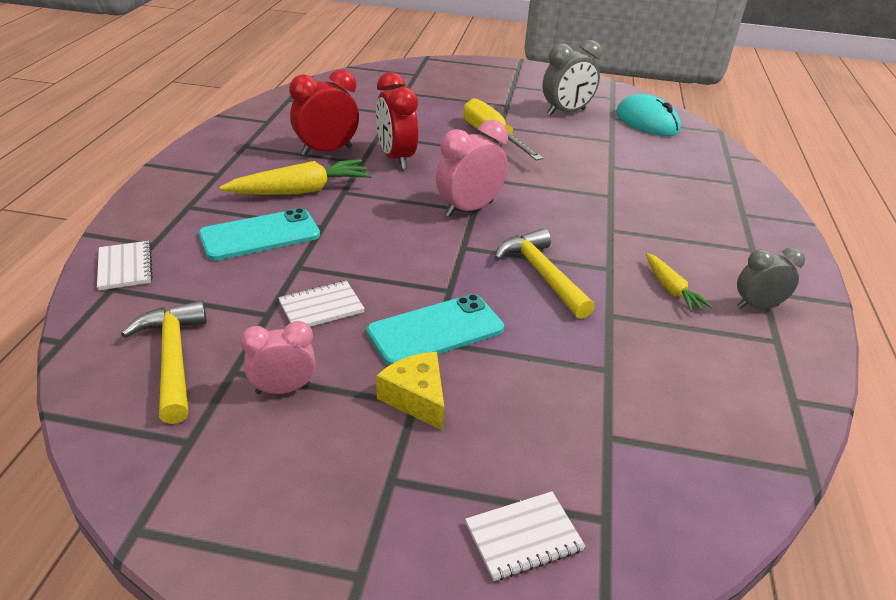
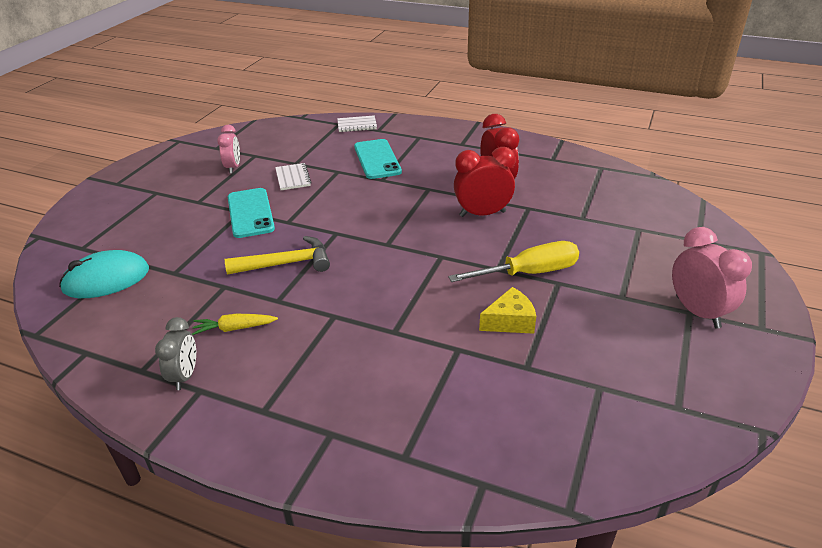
camera: 105 degrees right, 0 degrees up
(173, 358) = (273, 141): yellow hammer -> none
(301, 191) = (432, 172): yellow carrot -> none
(416, 398) = (201, 202): yellow cheese -> yellow cheese (510, 321)
(469, 209) = (389, 242): pink clock -> pink clock (697, 312)
(523, 537) = (96, 223): white notebook -> none
(566, 112) = (610, 344): grey clock -> none
(647, 122) = (593, 423): turquoise mouse -> turquoise mouse (106, 279)

